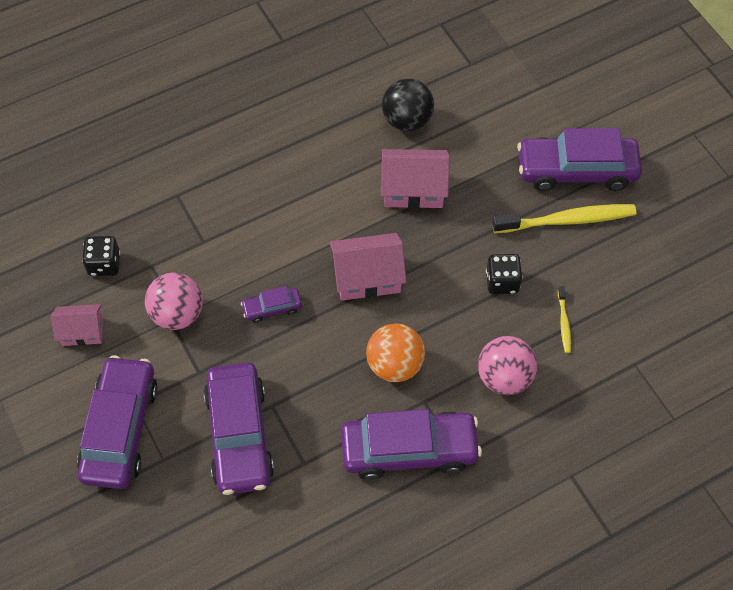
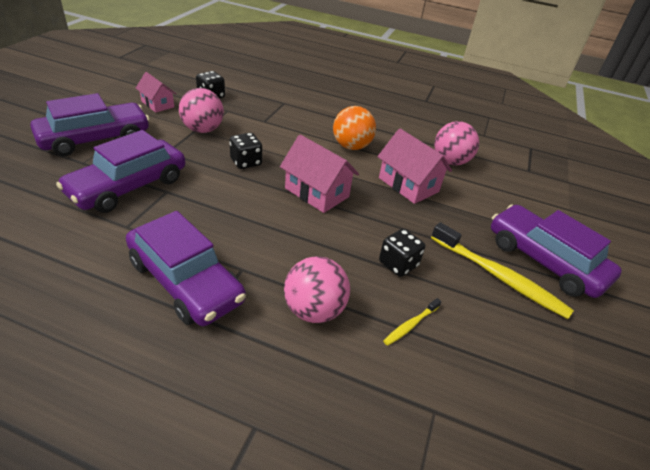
camera: 45 degrees right, 20 degrees down
(272, 308) = (246, 162): purple car -> black dice
(395, 365) = (259, 237): orange ball -> orange ball (351, 146)
(407, 120) = (450, 161): black ball -> pink ball

